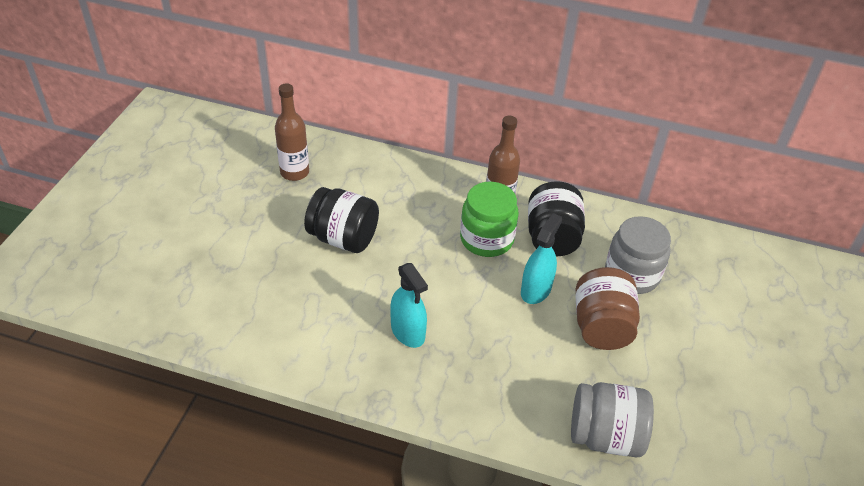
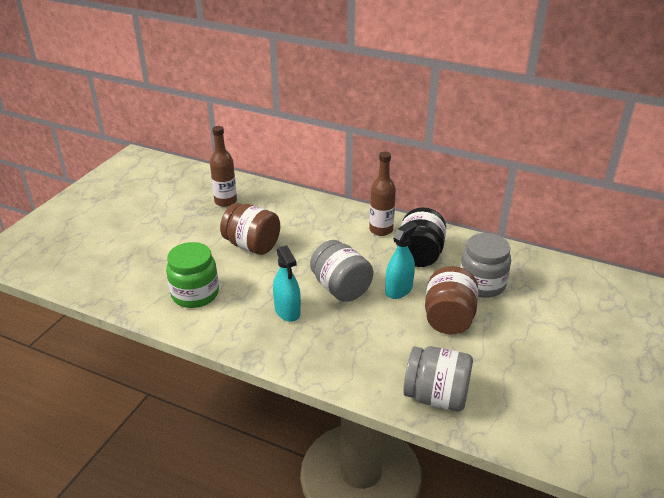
camera: 10 degrees right, 10 degrees down
(343, 238) = (252, 245): black jar -> brown jar
(466, 294) = (341, 288): none -> grey jar
(486, 239) = (366, 253): green jar -> green jar (195, 294)

